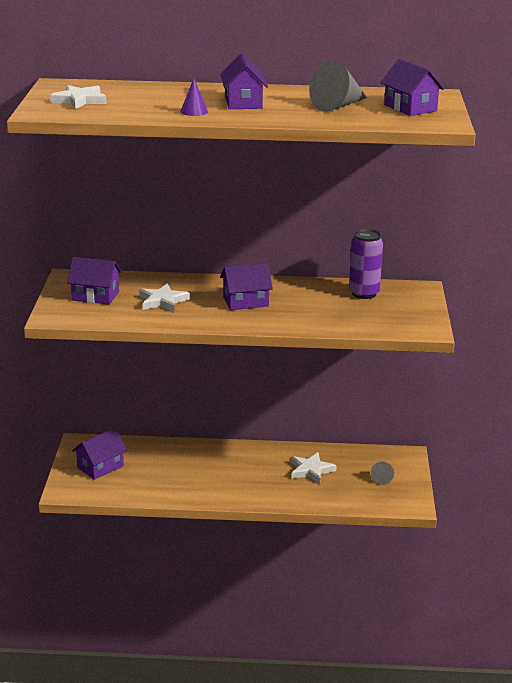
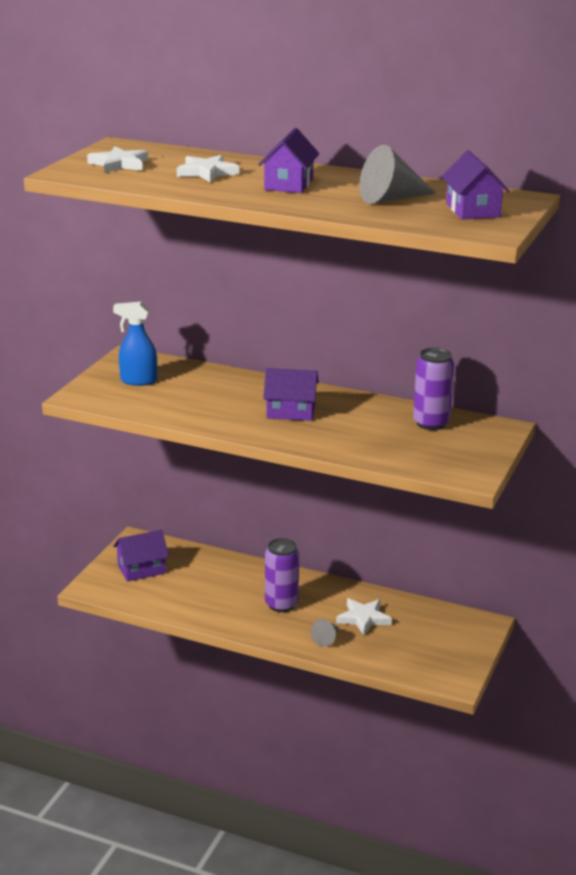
camera: 20 degrees right, 0 degrees up
(95, 296) = (138, 381): purple house -> blue spray bottle
(163, 301) = (203, 397): white star -> white star (207, 172)
(194, 111) = (224, 188): purple cone -> none
(237, 472) = (281, 604): none -> purple can
(382, 478) = (439, 644): grey cone -> grey cone (327, 639)

